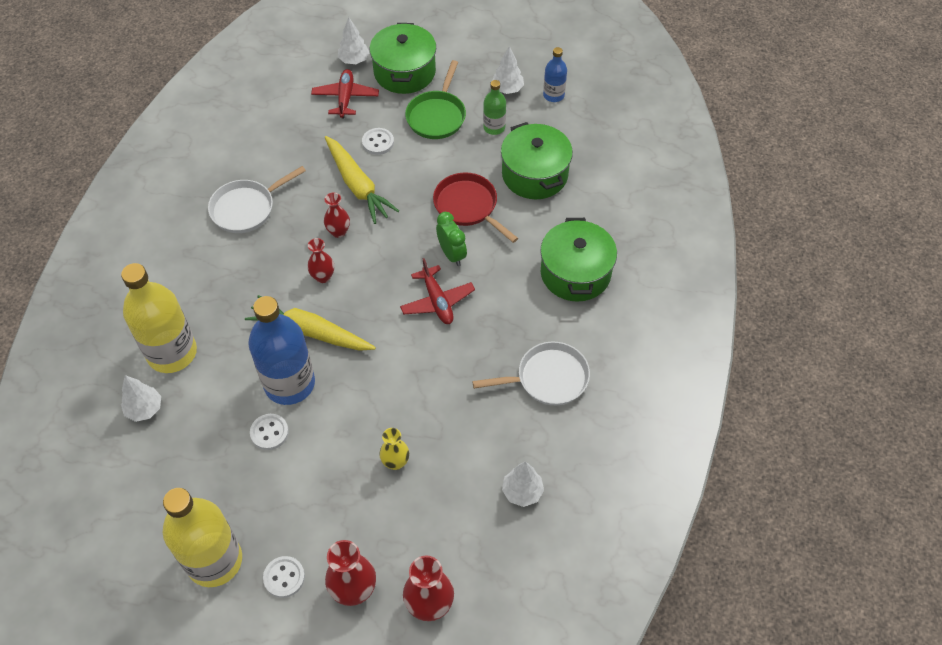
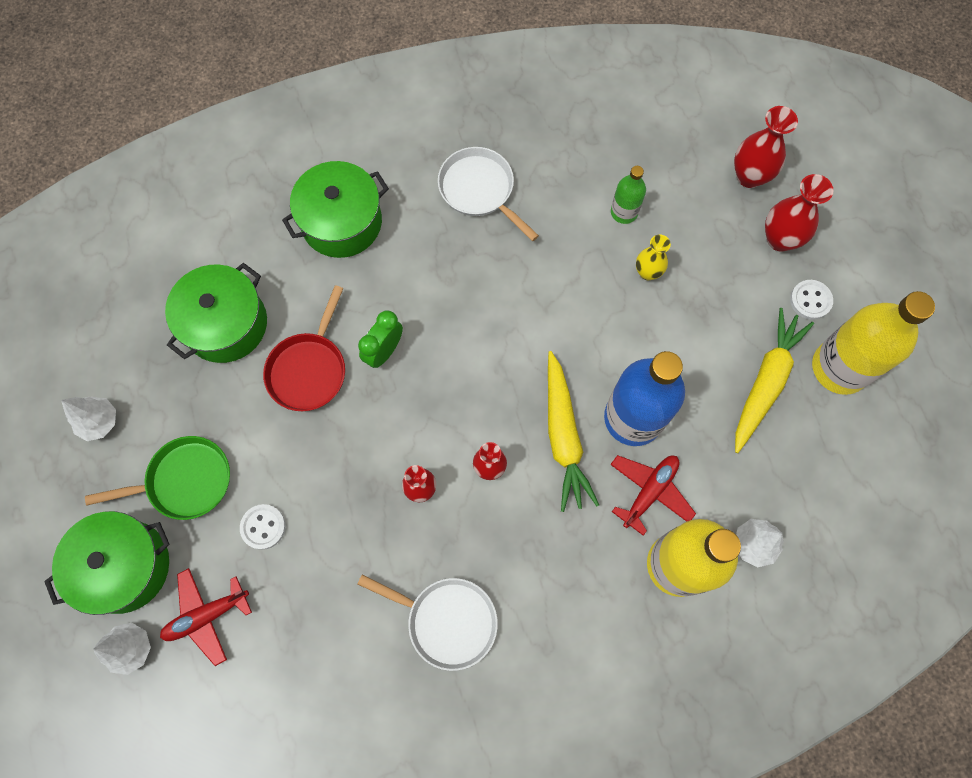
camera: 120 degrees left, 15 degrees up
(269, 432) = (694, 402): white button -> none
(357, 185) = (343, 509): yellow carrot -> yellow carrot (765, 382)
(437, 301) = (452, 333): red plane -> red plane (649, 492)
(494, 127) = (173, 404): green bottle -> green bottle (624, 212)
(522, 492) = (605, 157): white tree -> none
(553, 95) = (86, 364): blue bottle -> none

